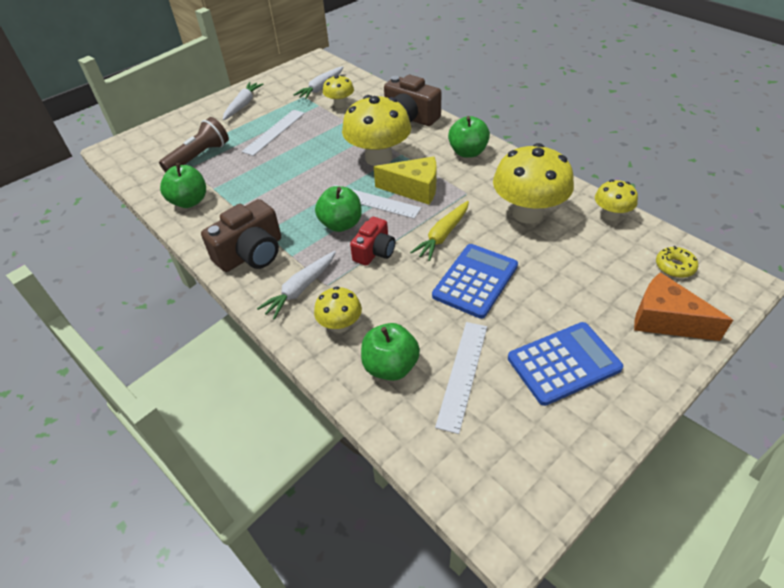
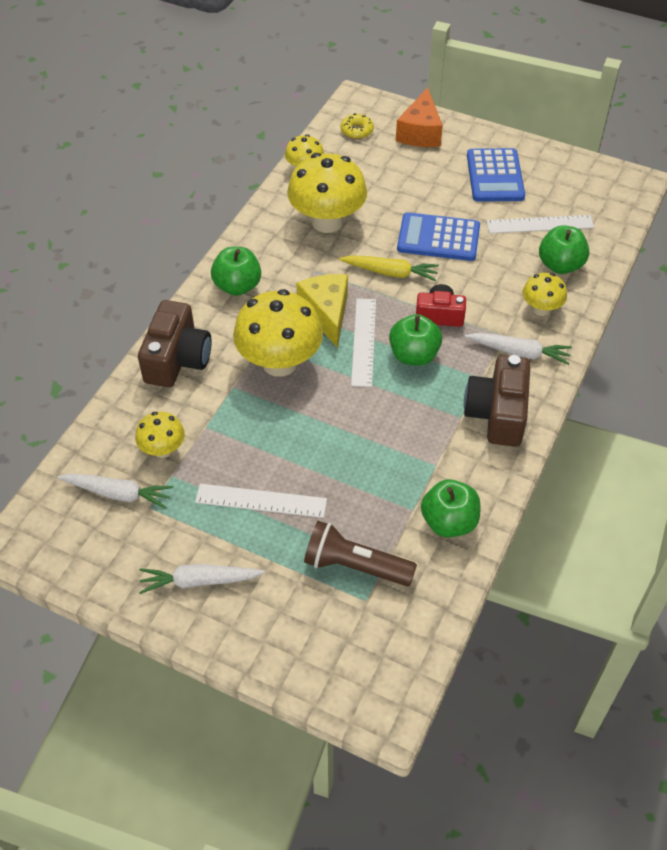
camera: 115 degrees left, 5 degrees up
(251, 253) = (497, 414): brown camera -> brown camera turned 105 degrees counterclockwise
(563, 363) = (495, 176): blue calculator -> blue calculator turned 135 degrees counterclockwise

